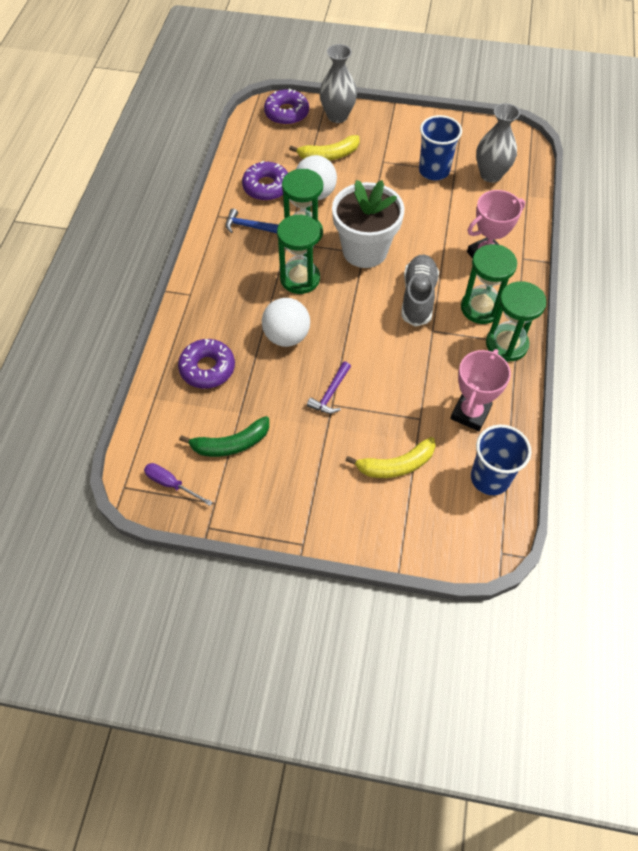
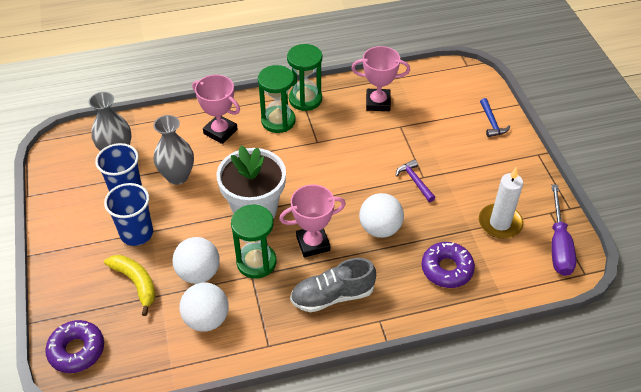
camera: 115 degrees left, 10 degrees down
(171, 484) = (558, 244): purple screwdriver -> purple screwdriver, size x1.68
(231, 444) = (500, 223): green banana -> white candle
(248, 226) = (270, 311): blue hammer -> blue hammer (492, 123)
(266, 187) = (206, 319): purple donut -> white ball
(300, 278) = (313, 243): green hourglass -> pink trophy
(330, 394) = (414, 181): purple hammer -> purple hammer turned 120 degrees counterclockwise
(337, 116) = (67, 299): grey vase -> grey vase (177, 176)
(396, 465) = (445, 127): yellow banana -> none
(418, 297) = (288, 159): grey shoe -> grey shoe (332, 296)
(490, 478) = (420, 82): blue cup -> blue cup (136, 233)

